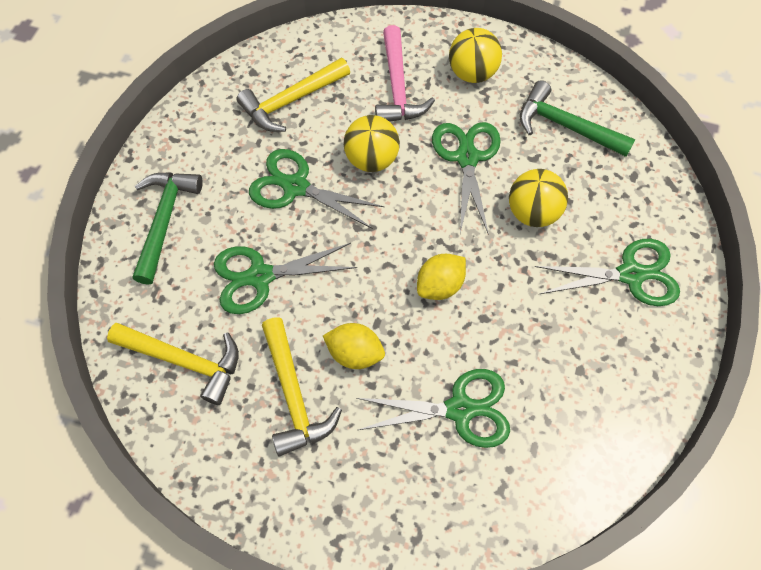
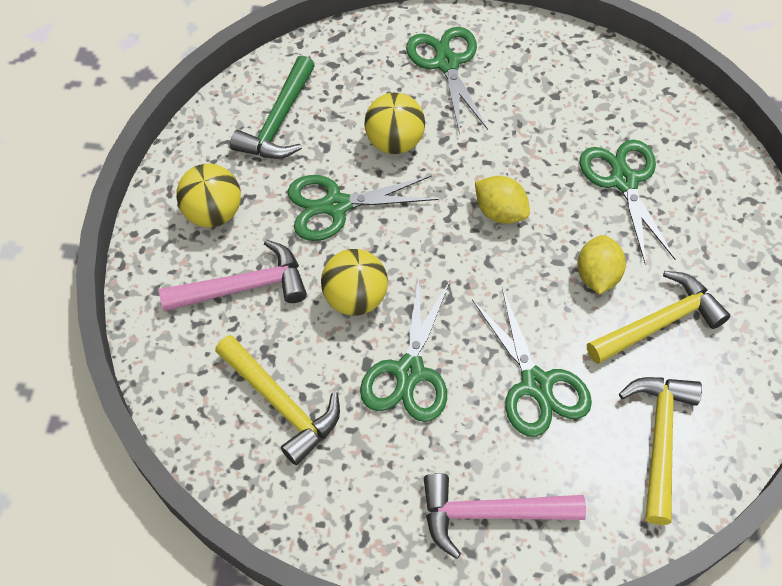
camera: 100 degrees left, 5 degrees down
(164, 221) = (490, 513): green hammer -> pink hammer

